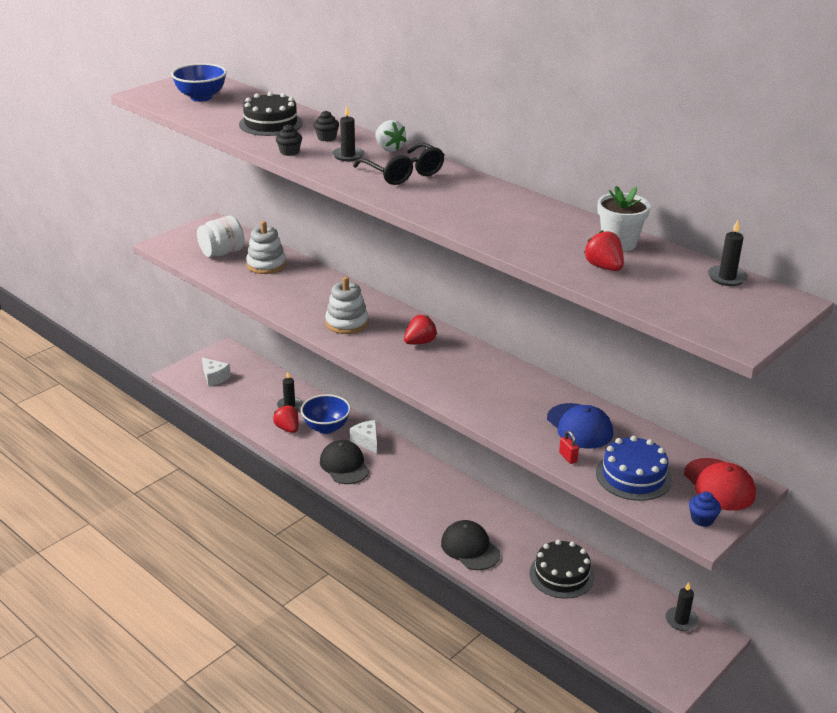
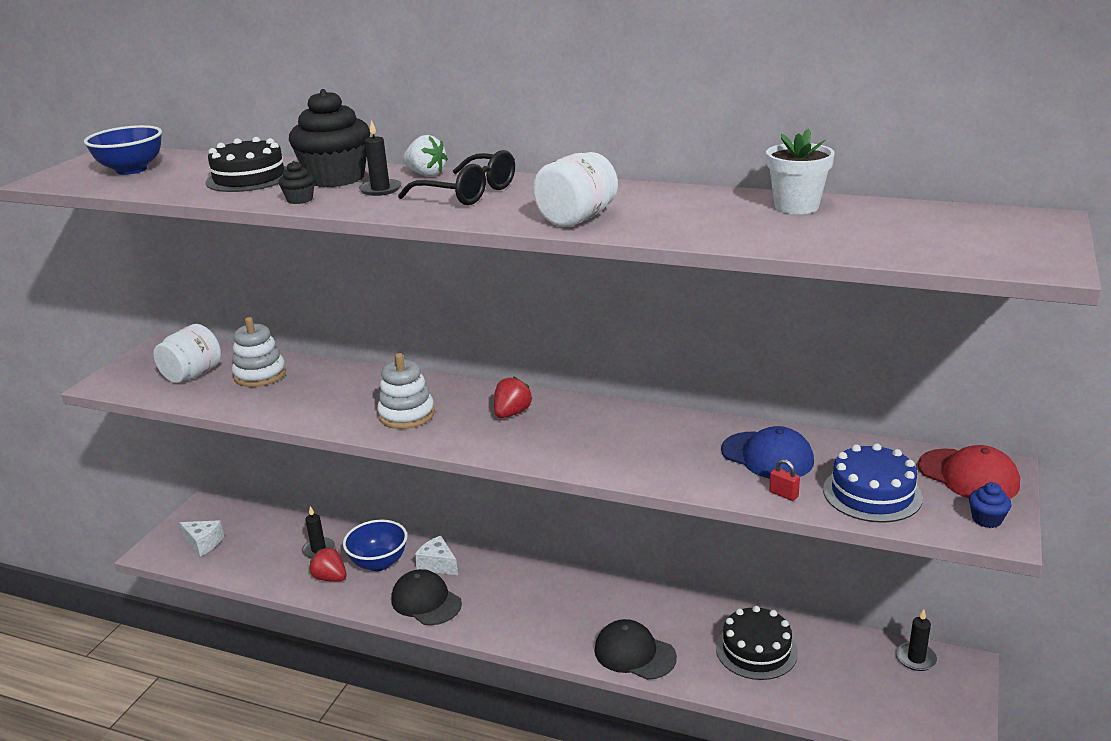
camera: 20 degrees left, 5 degrees down
(326, 138) = (336, 178): black cupcake -> black cupcake, size x2.34
(456, 215) = (577, 219): none -> white jar
(604, 267) = (809, 231): red strawberry -> none
(727, 278) = (952, 212): black candle -> none

